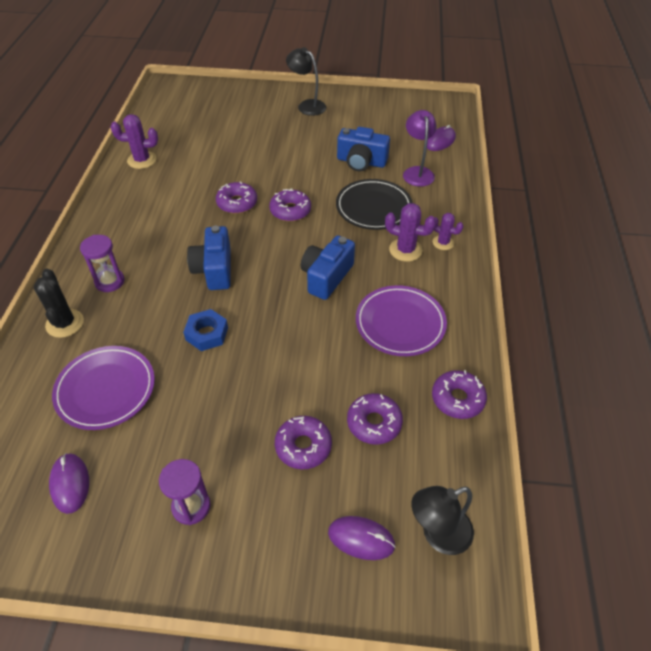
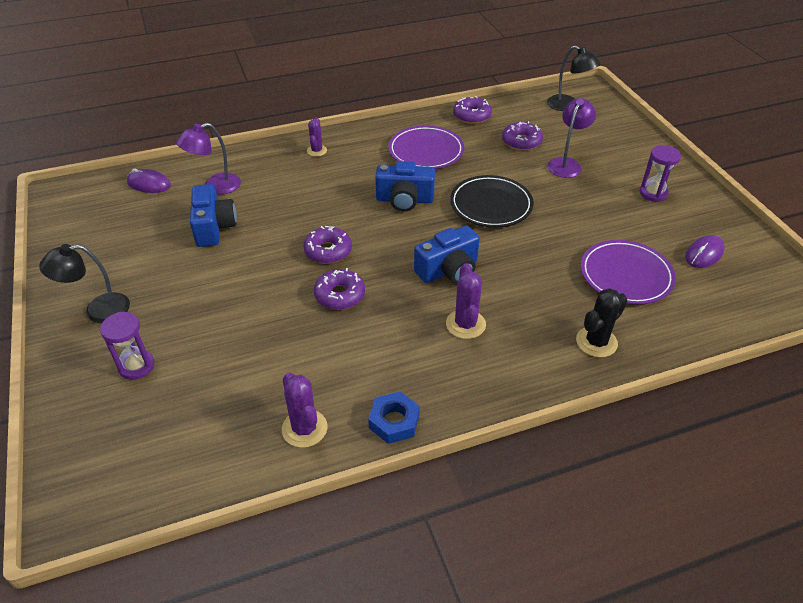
camera: 115 degrees left, 5 degrees down
(109, 281) = (523, 338): purple hourglass -> purple hourglass (136, 366)
(207, 333) = (522, 243): blue nut -> blue nut (394, 421)
(303, 446) = (567, 164): purple donut -> purple lamp
(307, 105) = (98, 310): black lamp -> black lamp turned 60 degrees clockwise
(361, 539) = (598, 128): purple mouse -> none
(373, 208) = (290, 199): black plate -> black plate (491, 205)
(405, 250) = (339, 167): purple cactus -> purple cactus (465, 324)

